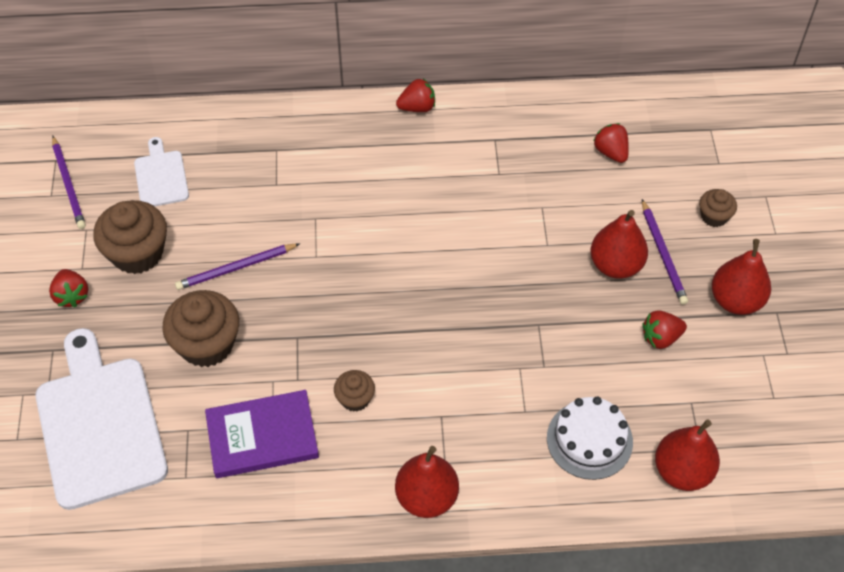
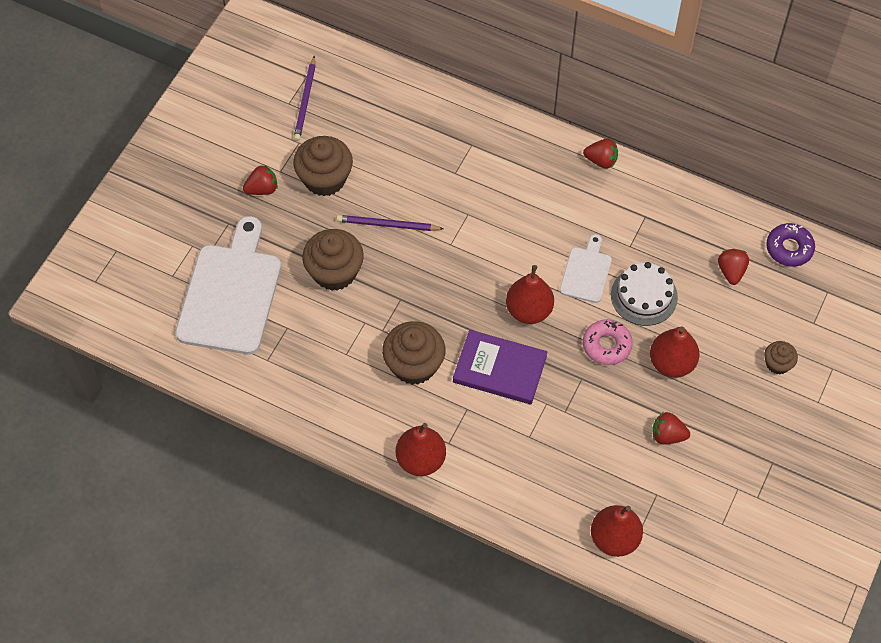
camera: 30 degrees right, 5 degrees up
(72, 296) = (262, 189): red strawberry -> red strawberry turned 120 degrees counterclockwise
(161, 176) = (374, 126): white cutting board -> white cutting board (586, 272)
(262, 436) = (334, 358): purple book -> purple book (499, 369)
(355, 399) = (414, 365): brown cupcake -> brown cupcake, size x1.88
(541, 279) = (606, 345): none -> pink donut
(589, 440) = (562, 481): white cake -> white cake (644, 296)
(648, 107) = (789, 248): none -> purple donut
(663, 254) = (715, 373): purple pencil -> none
(735, 300) = (746, 437): red pear -> red pear (529, 310)

